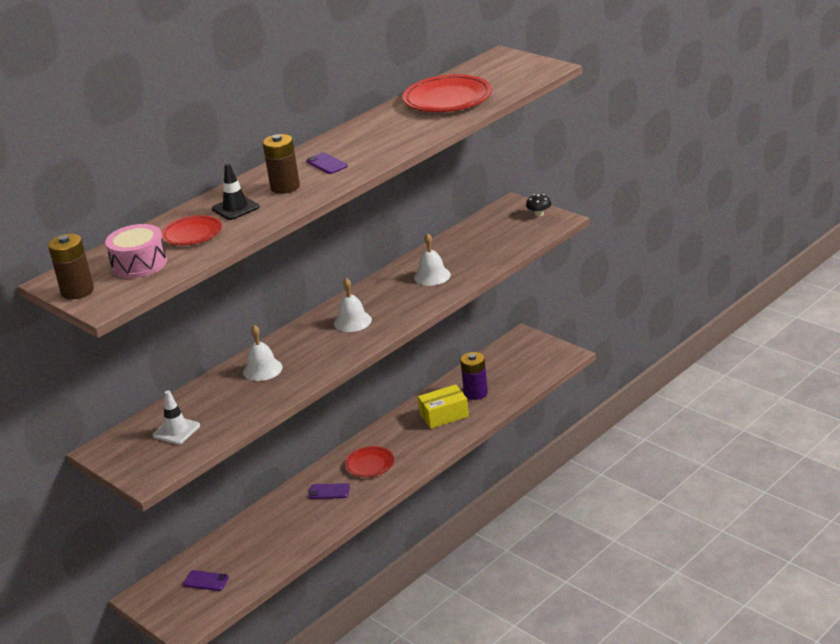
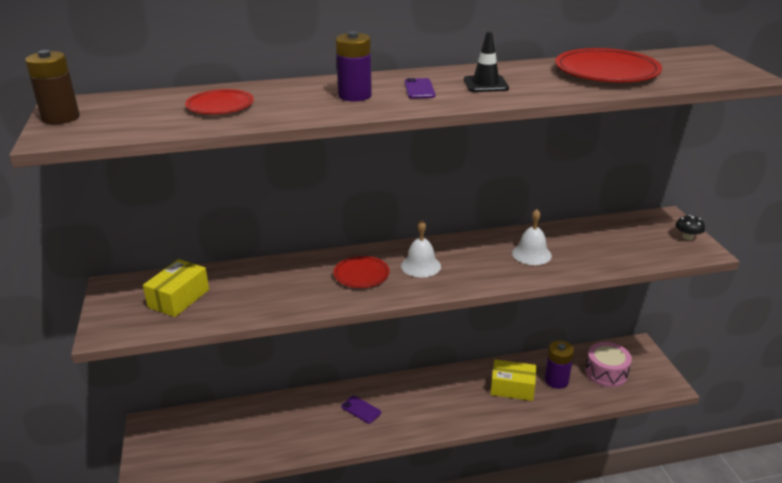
camera: 30 degrees right, 0 degrees up
(139, 264) = (140, 114): pink drum -> pink drum (606, 372)
(176, 431) = (179, 298): white traffic cone -> yellow box
(206, 581) = (200, 439): purple phone -> none
(235, 208) = (288, 98): black traffic cone -> black traffic cone (485, 84)
(262, 369) = (303, 275): white bell -> none
(285, 187) = (355, 96): brown battery -> purple battery
(370, 464) = (413, 402): red plate -> red plate (361, 275)

